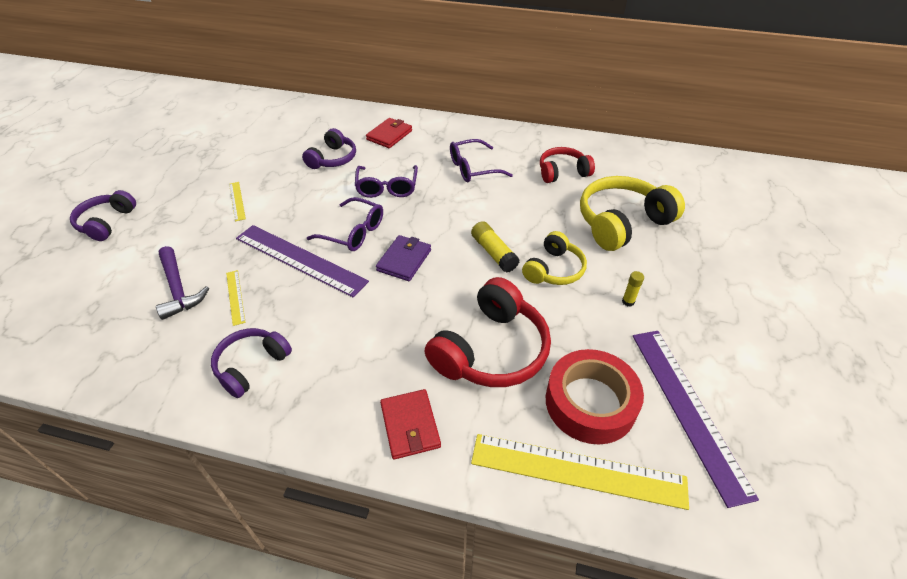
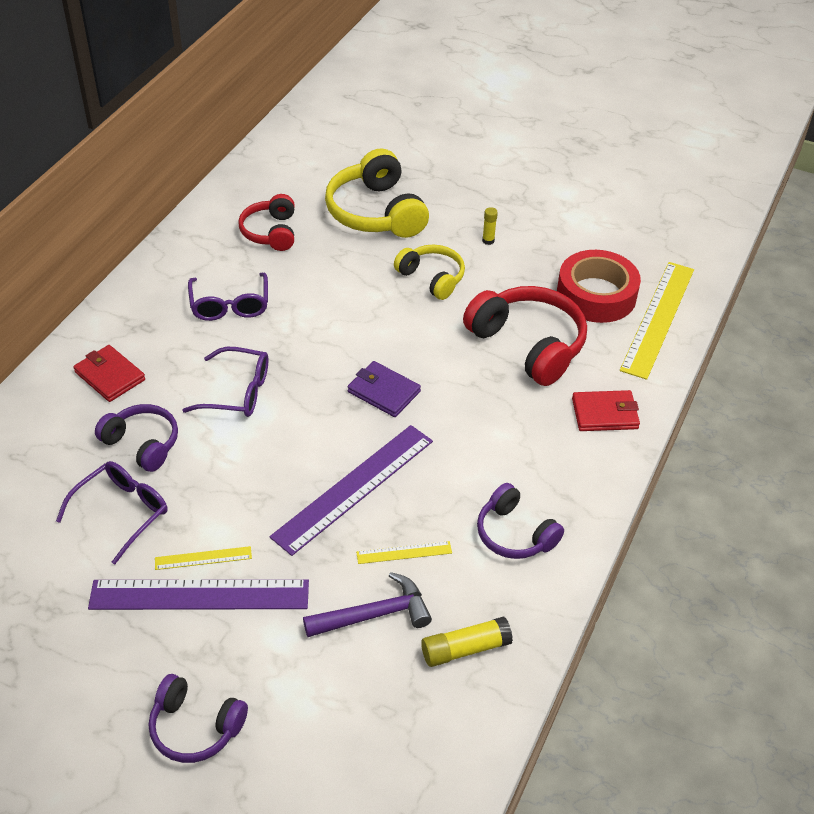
camera: 80 degrees left, 0 degrees up
(353, 232) = (318, 433): purple glasses -> purple glasses (121, 513)
(493, 253) = (393, 317): yellow glue stick -> yellow glue stick (465, 649)
(688, 409) = (610, 242): purple ruler -> purple ruler (199, 595)

